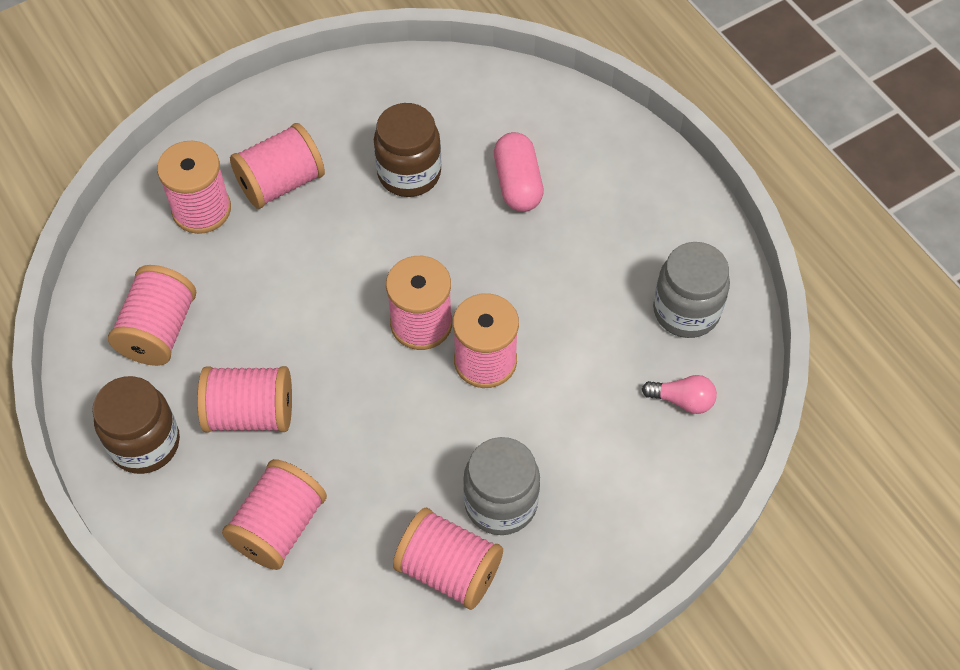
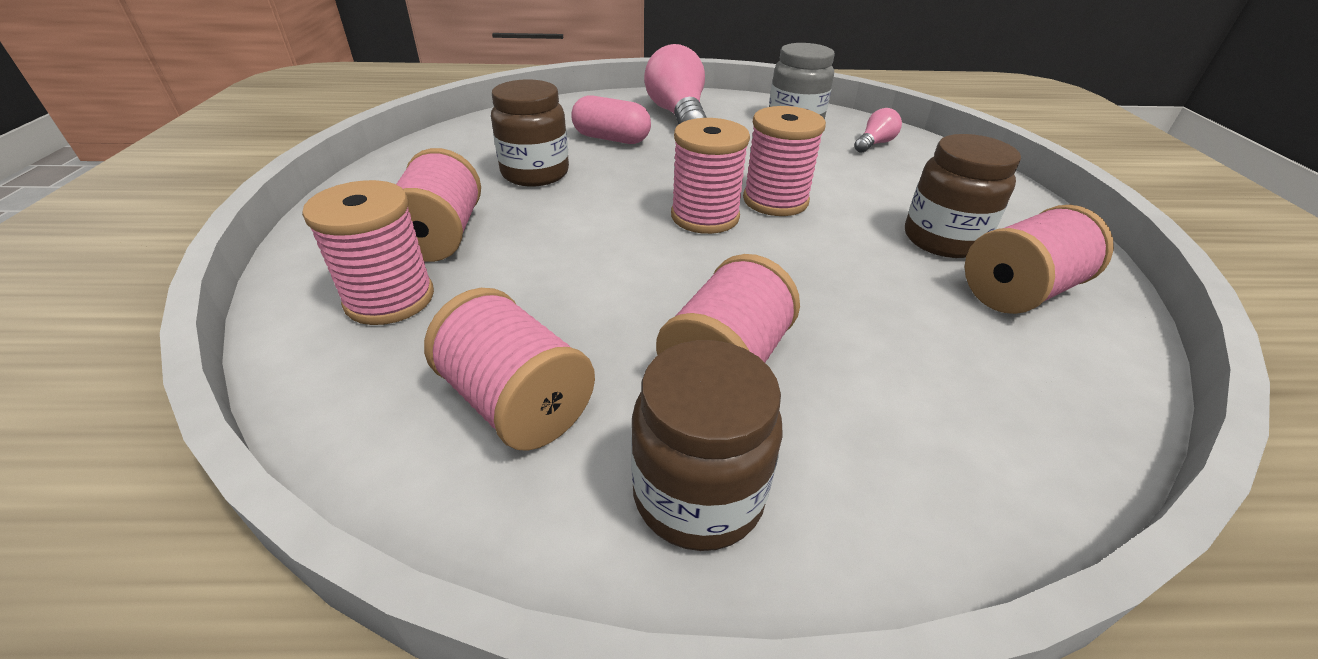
camera: 60 degrees left, 20 degrees down
(279, 526) = (919, 397): pink spool -> none
(500, 503) = (943, 240): grey jar -> brown jar
(620, 204) = (677, 115): none -> pink light bulb

